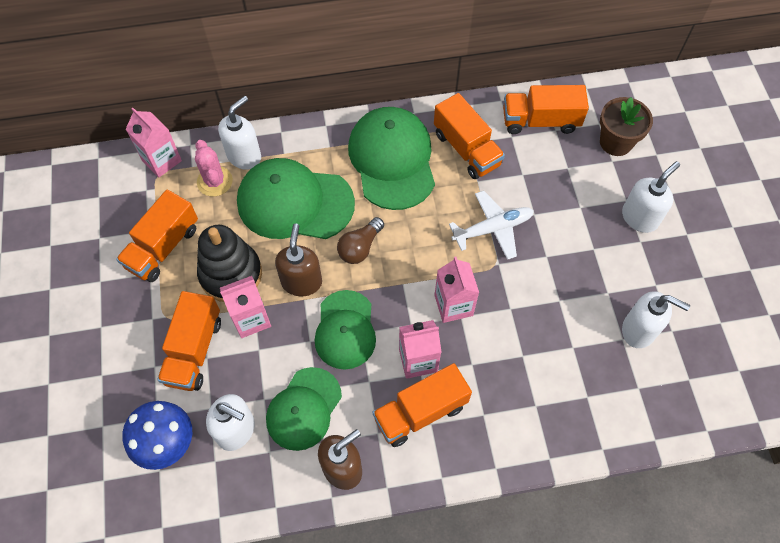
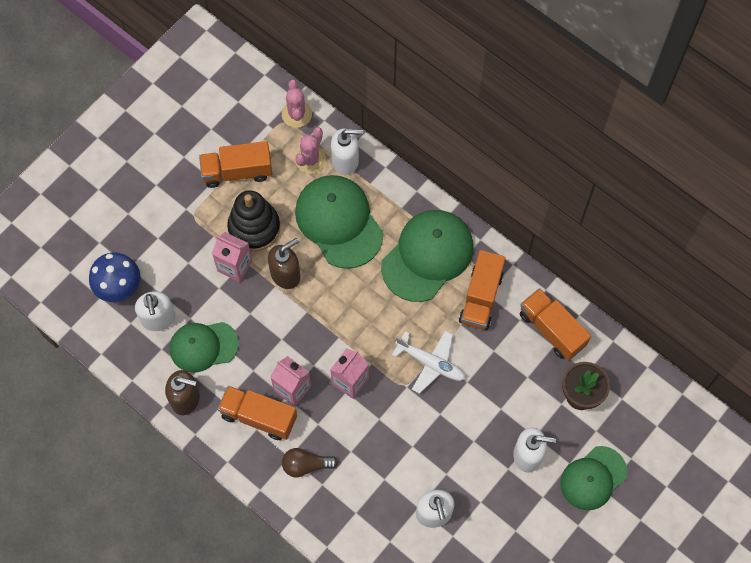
camera: 50 degrees right, 5 degrees up
(161, 160) = (296, 114): pink carton -> pink cactus
(194, 350) = (186, 251): orange truck -> none
(345, 330) = (275, 328): green cap -> green cap (593, 478)
(360, 247) = (341, 290): brown light bulb -> brown light bulb (306, 465)

